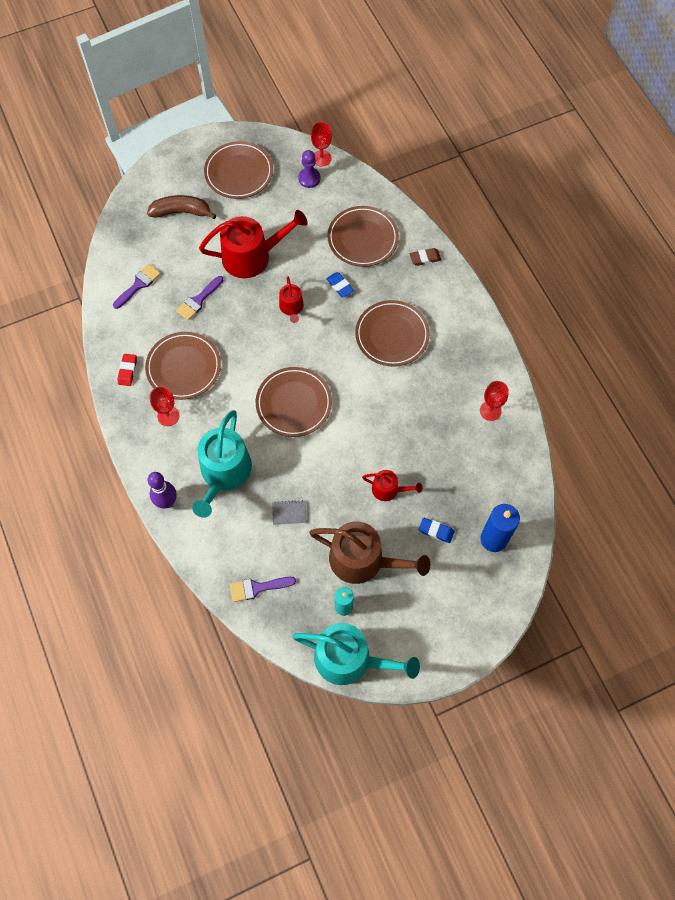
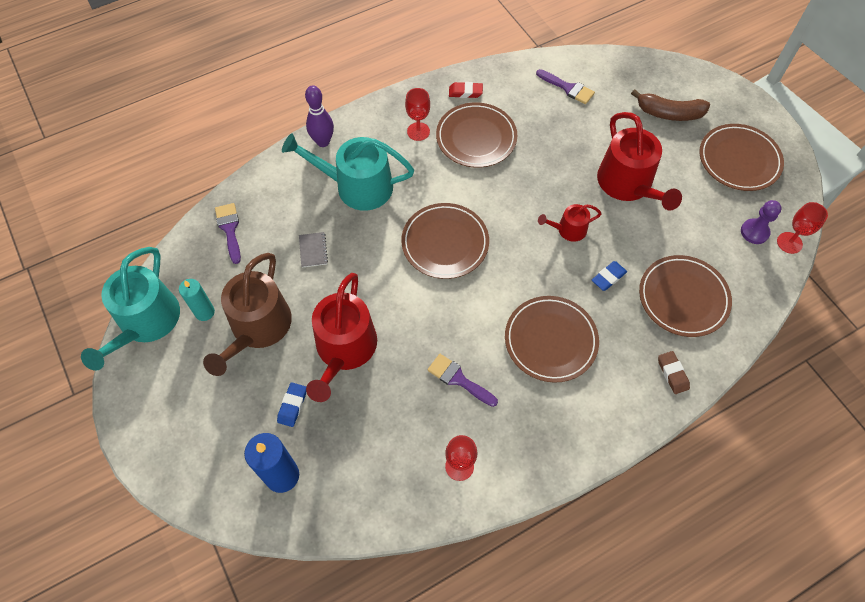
camera: 85 degrees right, 5 degrees down
(181, 212) = (669, 113): brown banana -> brown banana turned 105 degrees clockwise
(198, 300) = (560, 141): purple brush -> purple brush (458, 379)
(388, 489) = (344, 349): red watering can -> red watering can, size x1.96

